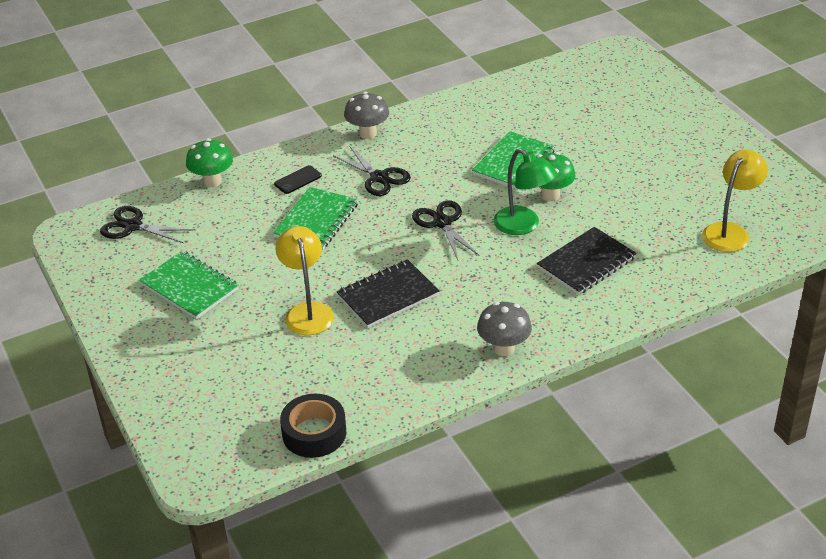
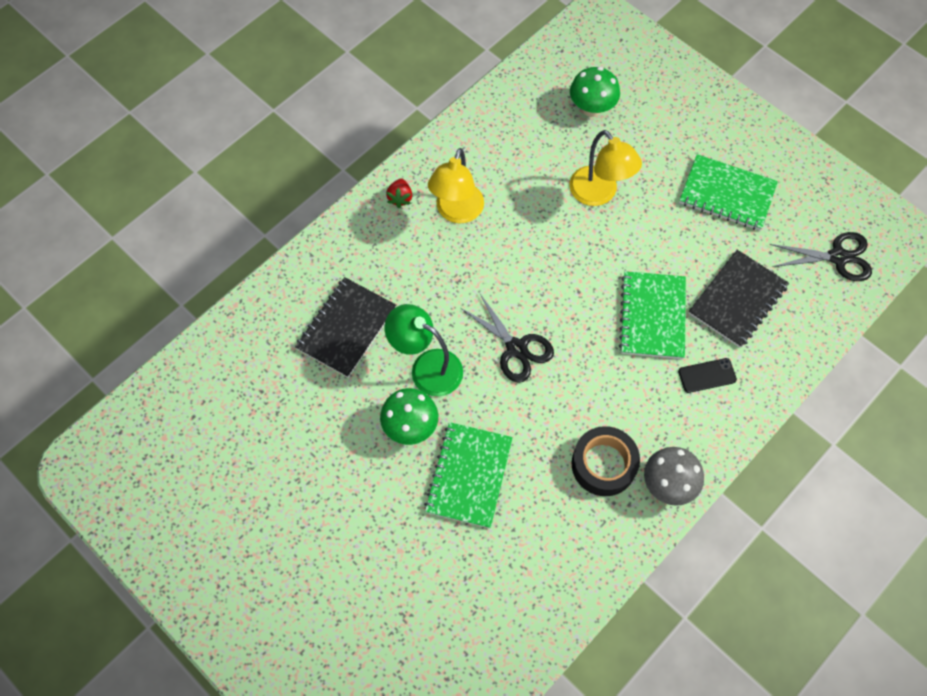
camera: 160 degrees right, 25 degrees up
(212, 181) = (800, 347): green mushroom -> green mushroom (591, 109)
(298, 180) = (707, 375): black phone -> black phone turned 45 degrees clockwise
(314, 433) = (530, 74): black tape -> black tape (603, 464)
(379, 177) = (617, 404): black scissors -> none
(388, 296) = (531, 232): black notebook -> black notebook (737, 300)
(504, 348) = (400, 198): grey mushroom -> red strawberry
(730, 232) = (197, 418): yellow lamp -> yellow lamp (456, 212)

